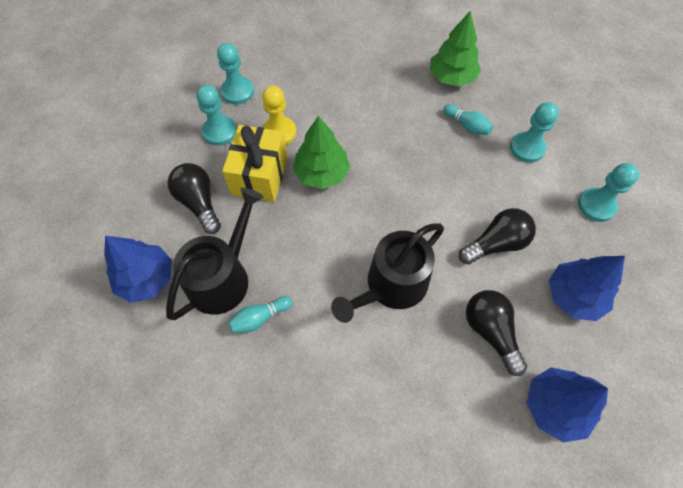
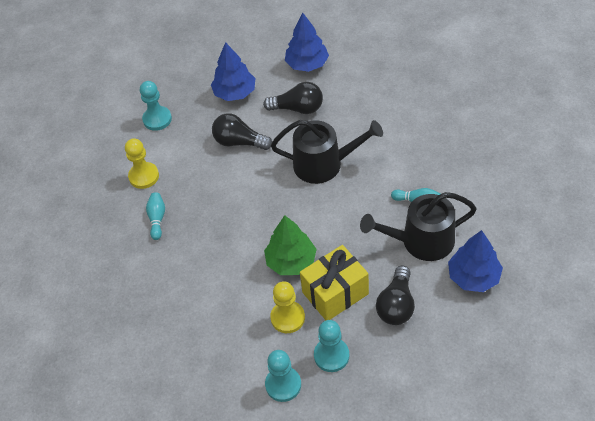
camera: 130 degrees left, 10 degrees down
(452, 77) = (116, 262): green tree -> none
(490, 332) = (298, 108): black light bulb -> black light bulb turned 105 degrees counterclockwise
(527, 148) = (144, 176): turquoise pawn -> yellow pawn

